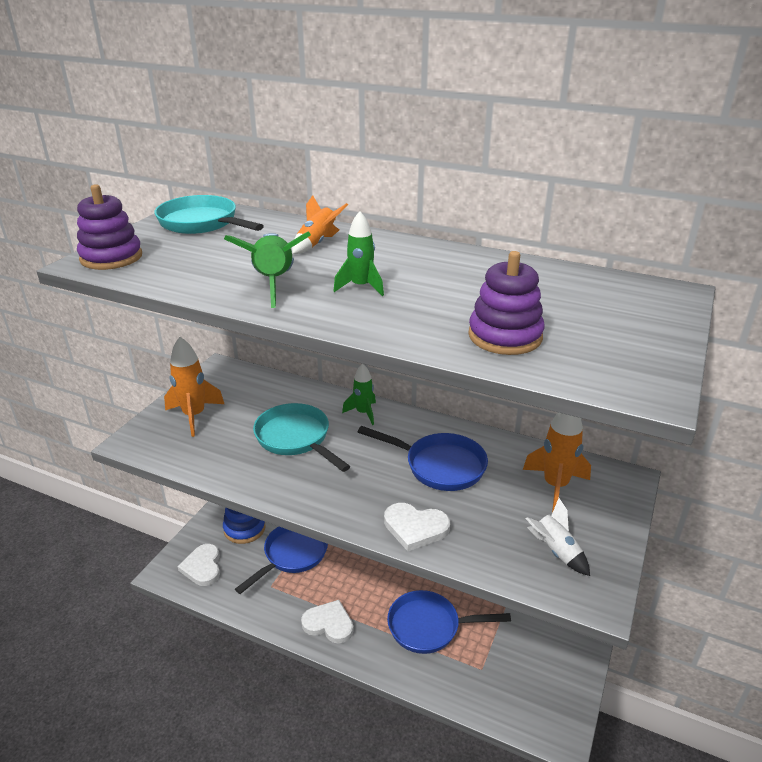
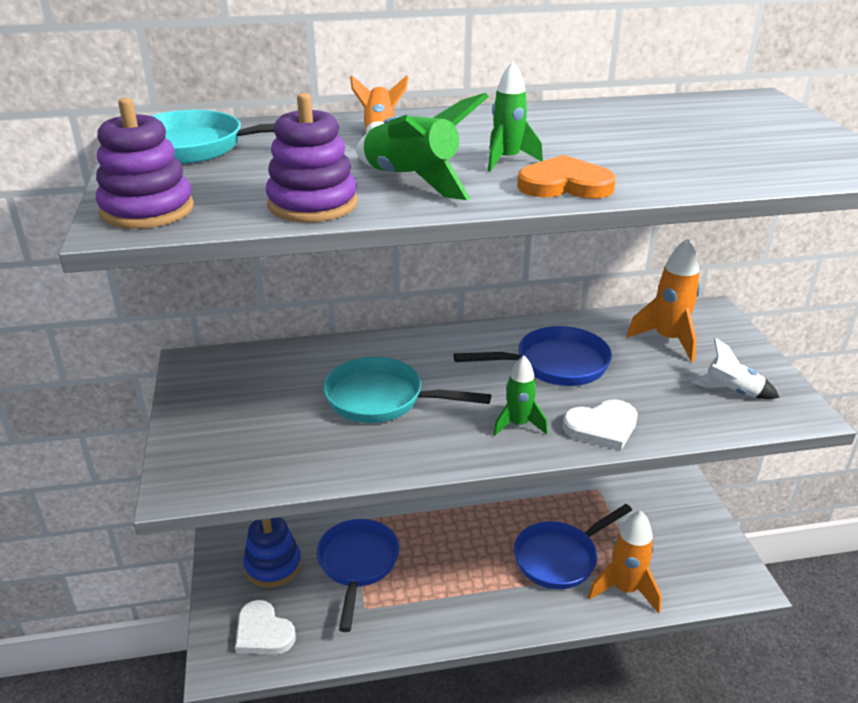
camera: 35 degrees left, 0 degrees up
(194, 416) = (228, 425): orange rocket -> orange rocket (625, 589)
(329, 624) = (464, 610): white heart -> none
(363, 318) = (565, 185): none -> orange heart
(363, 413) = (421, 347): green rocket -> green rocket (518, 425)
(505, 336) = (708, 163): purple stacking toy -> purple stacking toy (312, 204)

